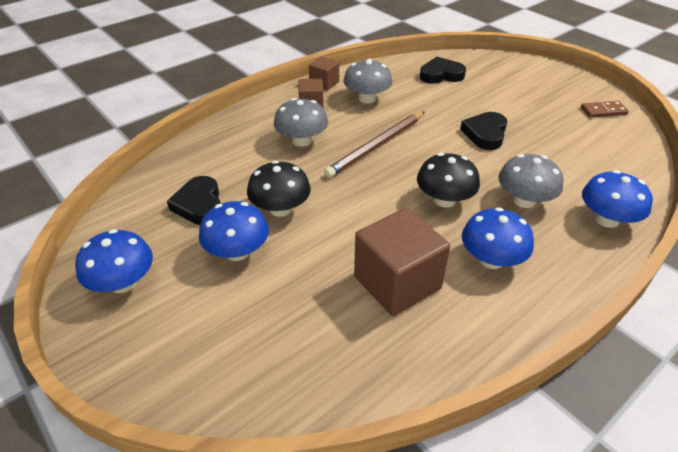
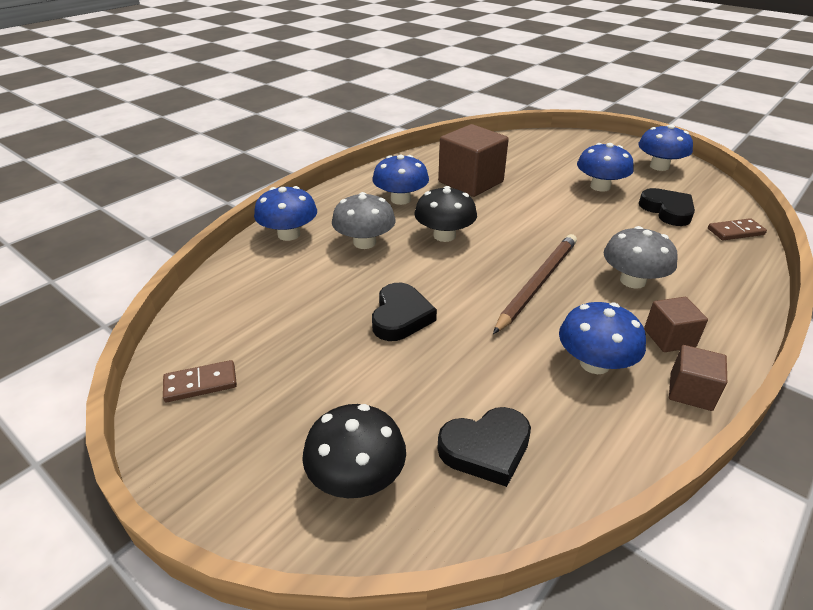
camera: 170 degrees right, 5 degrees down
(166, 173) = (735, 232): none -> brown domino
(280, 209) = (593, 214): black mushroom -> black mushroom (356, 477)
(367, 98) = (594, 363): grey mushroom -> blue mushroom

